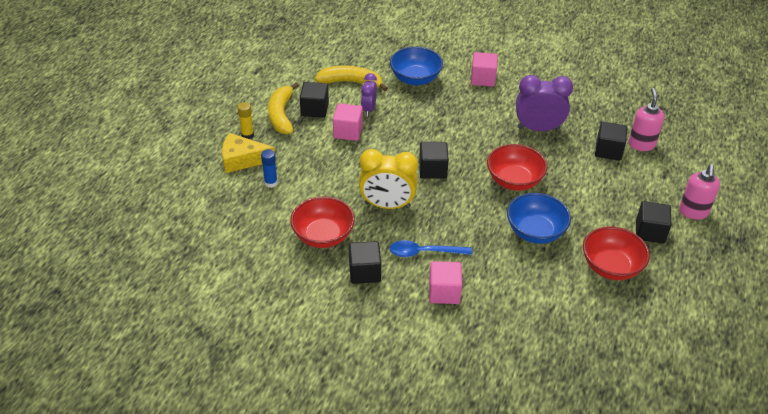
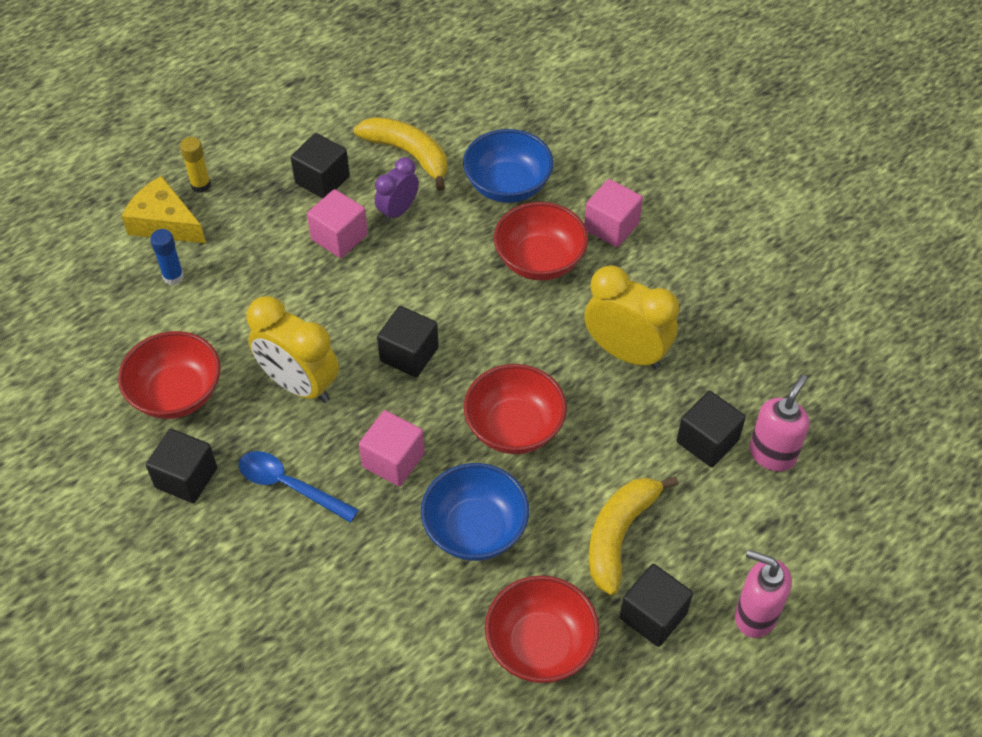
camera: 30 degrees right, 10 degrees up
(281, 115) = (270, 170): yellow banana -> yellow banana (619, 535)
(444, 292) = (266, 563): pink cube -> pink cube (393, 460)
(461, 105) = (539, 260): none -> red bowl
(538, 128) = (626, 352): purple clock -> yellow clock
(693, 212) = (755, 615): pink soap dispenser -> pink soap dispenser turned 75 degrees clockwise

